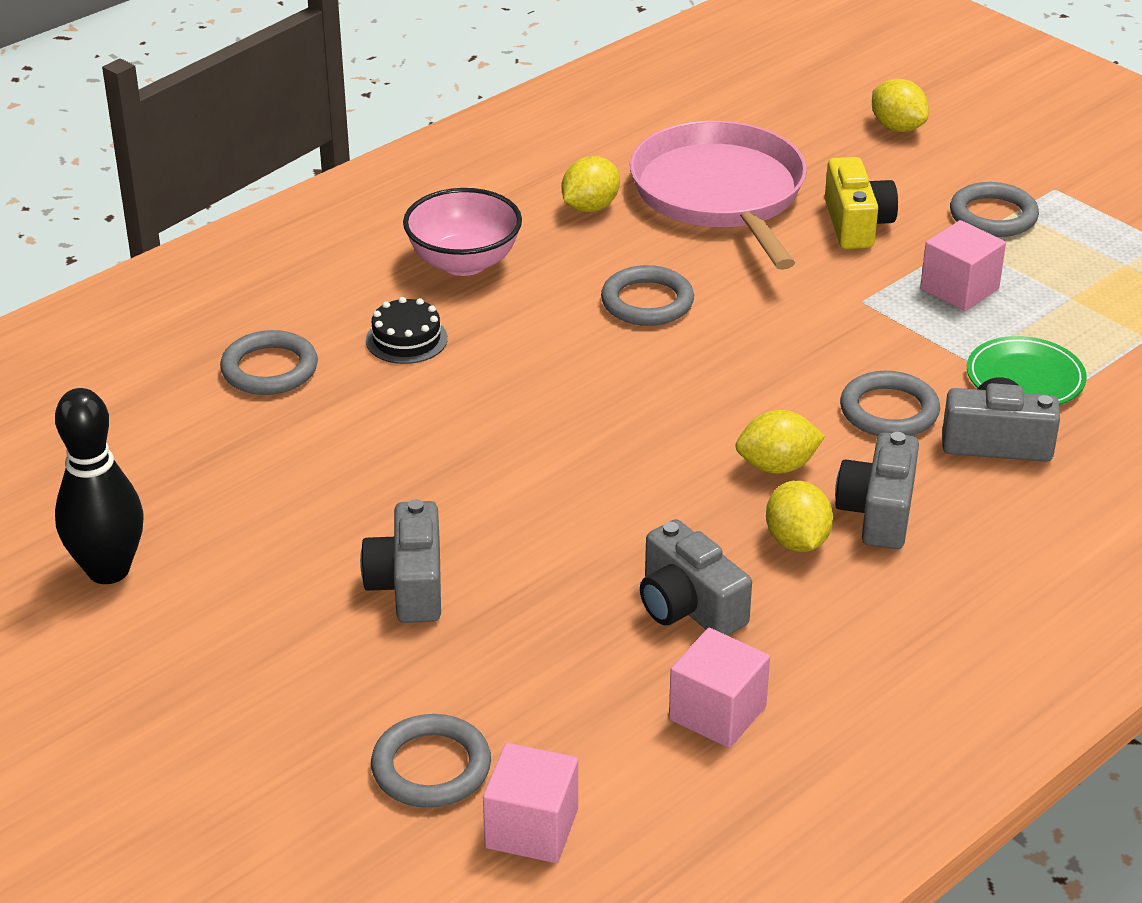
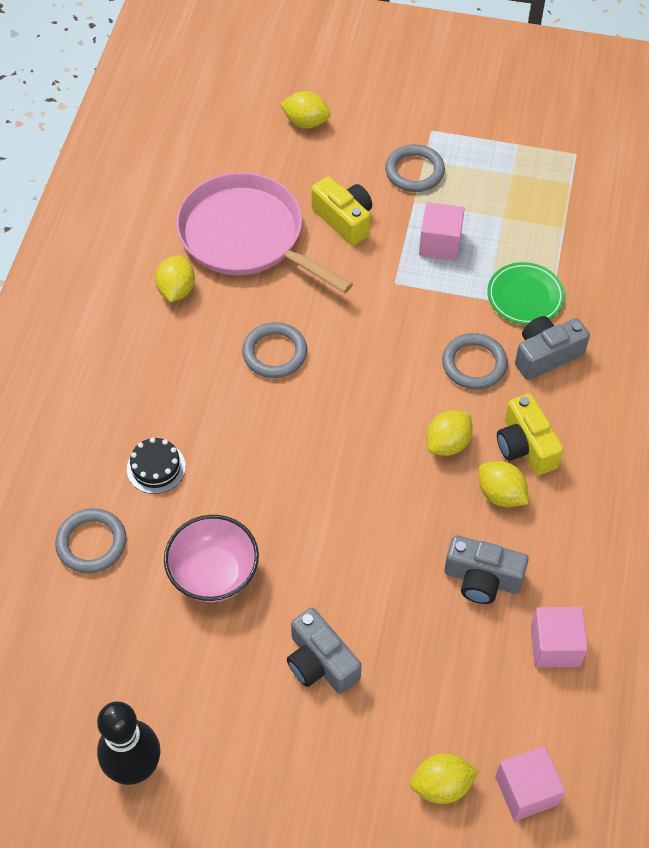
camera: 35 degrees left, 20 degrees up
(431, 767) = (441, 785): grey ring -> yellow lemon
(464, 262) = (137, 382): pink bowl -> pink bowl (214, 574)
(878, 512) = (525, 446): grey camera -> yellow camera

